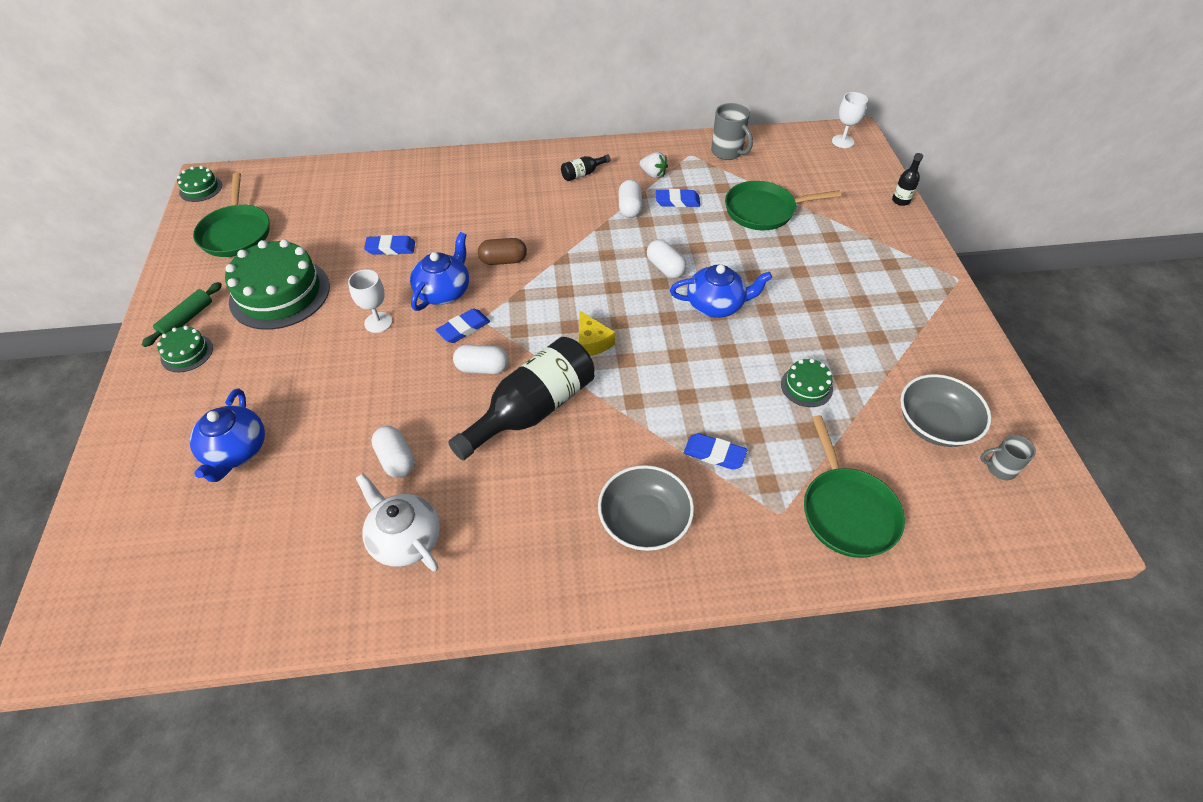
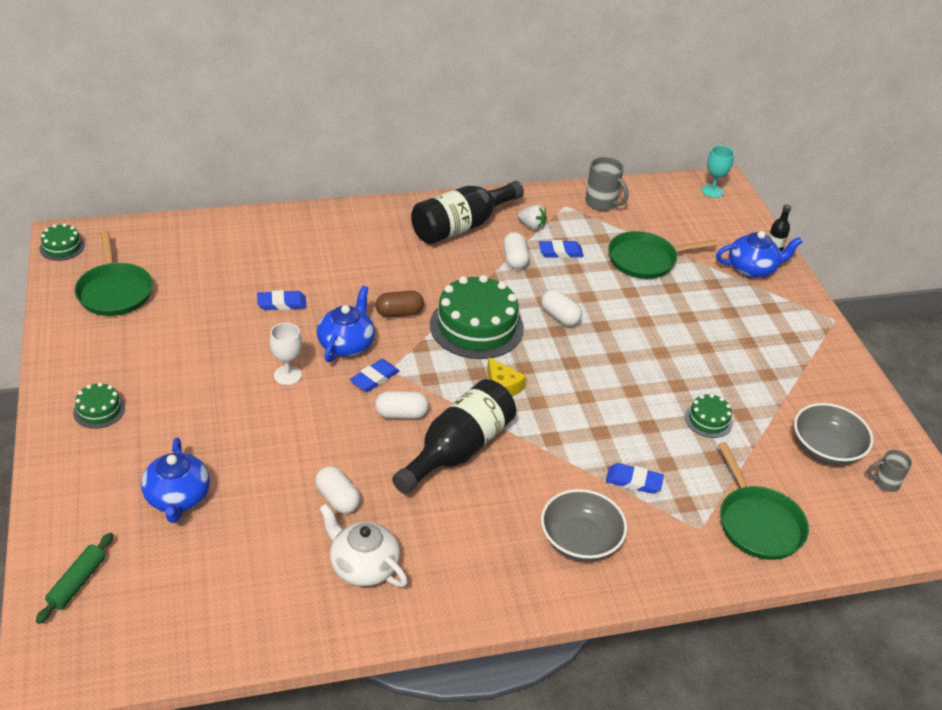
camera: 10 degrees left, 10 degrees down
(187, 319) = (89, 378): green rolling pin -> green rolling pin (77, 582)
(280, 293) = (179, 350): green cake -> green cake (476, 326)
(583, 174) = (461, 226): black bottle -> black bottle, size x2.34
(716, 305) = (614, 349): blue teapot -> blue teapot (752, 268)
(842, 141) = (712, 191): white goblet -> turquoise goblet

